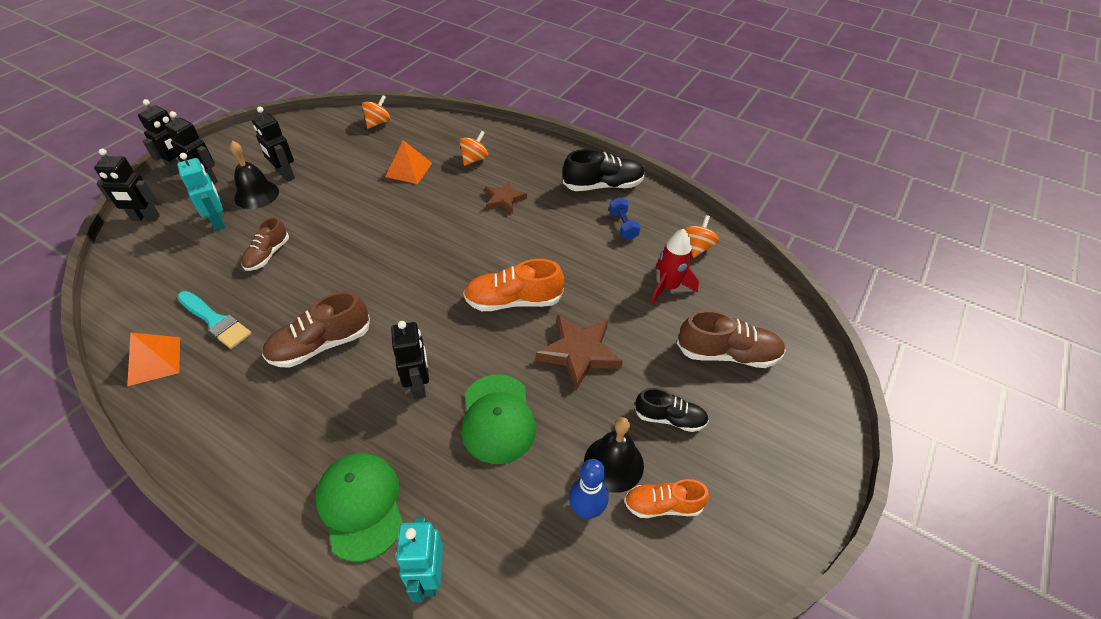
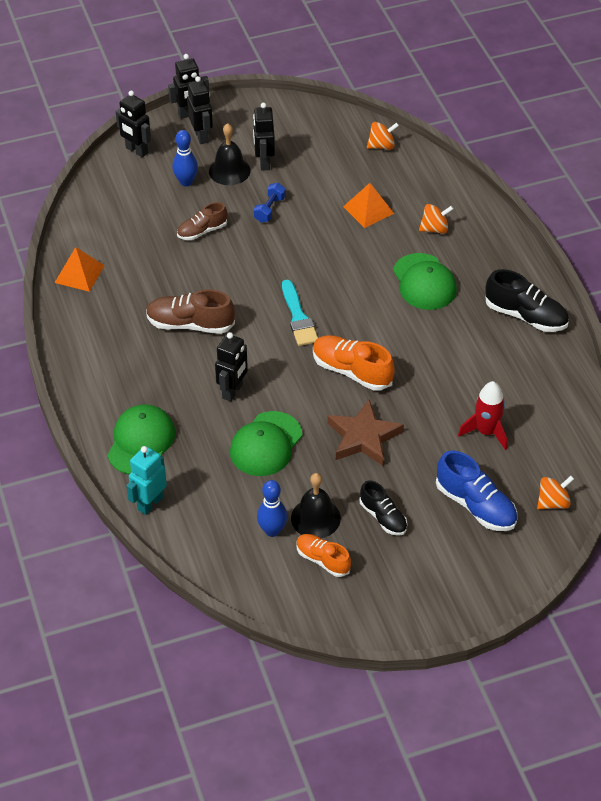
camera: 40 degrees right, 0 degrees up
(215, 321) = (133, 266): turquoise brush -> turquoise brush (298, 317)
(219, 221) = (186, 182): turquoise robot -> blue bowling pin
(504, 200) = (424, 282): brown star -> green cap
(623, 226) = (504, 361): blue dumbbell -> blue dumbbell (269, 209)
(697, 247) = (549, 416): orange spinning top -> orange spinning top (553, 502)
(727, 354) = (475, 505): brown shoe -> blue shoe

